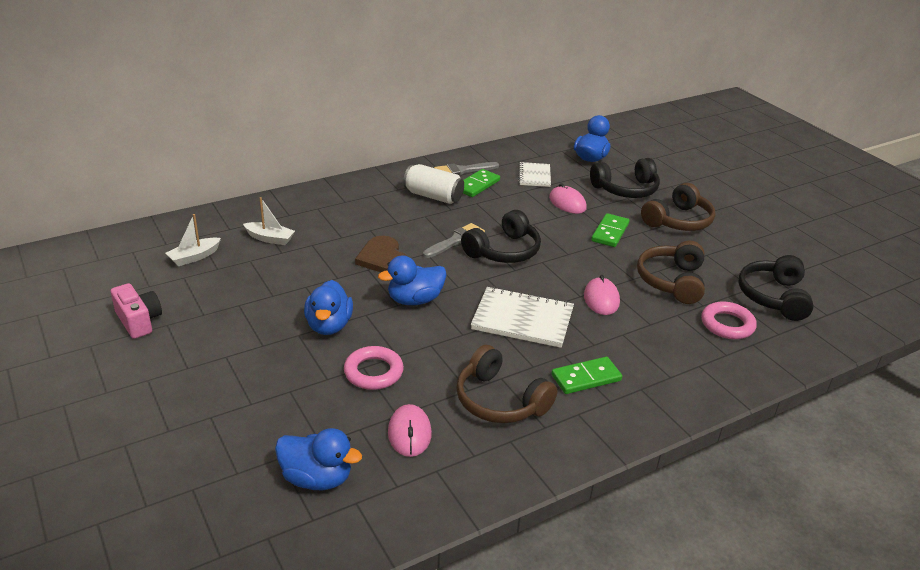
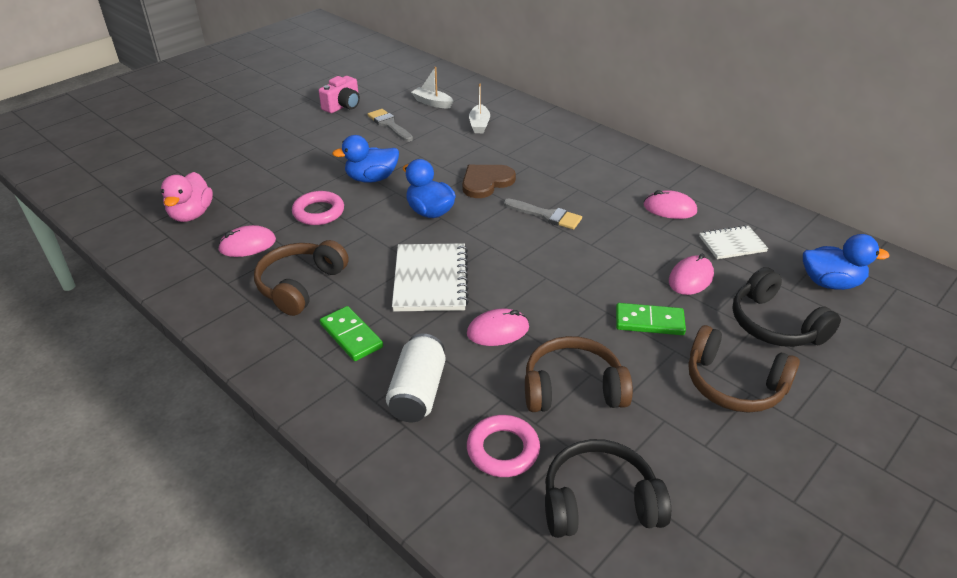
camera: 75 degrees right, 5 degrees up
(317, 478) = (191, 214): blue duck -> pink duck
(433, 196) = (620, 186): white can -> white can (418, 392)
(462, 170) = (693, 193): grey brush -> grey brush (389, 125)
(477, 185) = (669, 208): green domino -> pink mouse
(503, 251) = (548, 248): black headphones -> none

